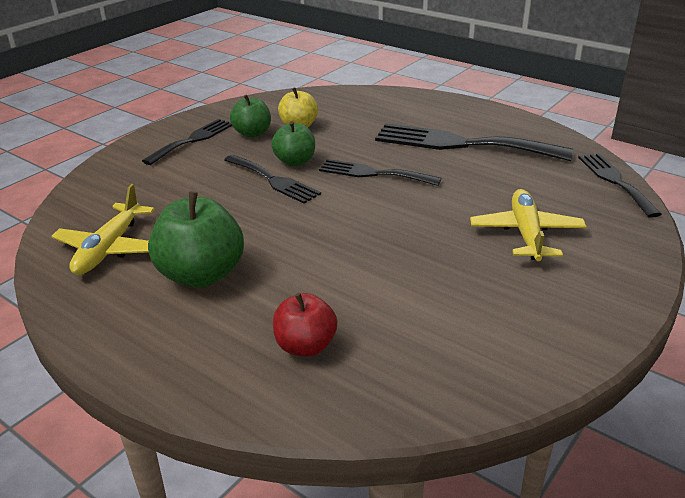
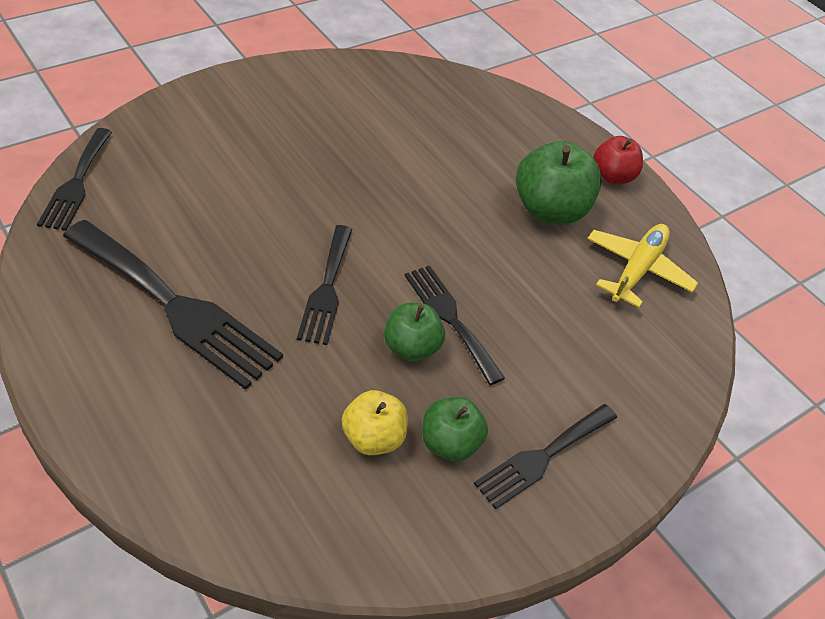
camera: 170 degrees left, 15 degrees up
(305, 346) = (480, 125): red apple -> red apple (612, 176)
(373, 173) = (326, 289): black fork -> black fork turned 60 degrees clockwise
(526, 233) = (239, 156): yellow plane -> none

